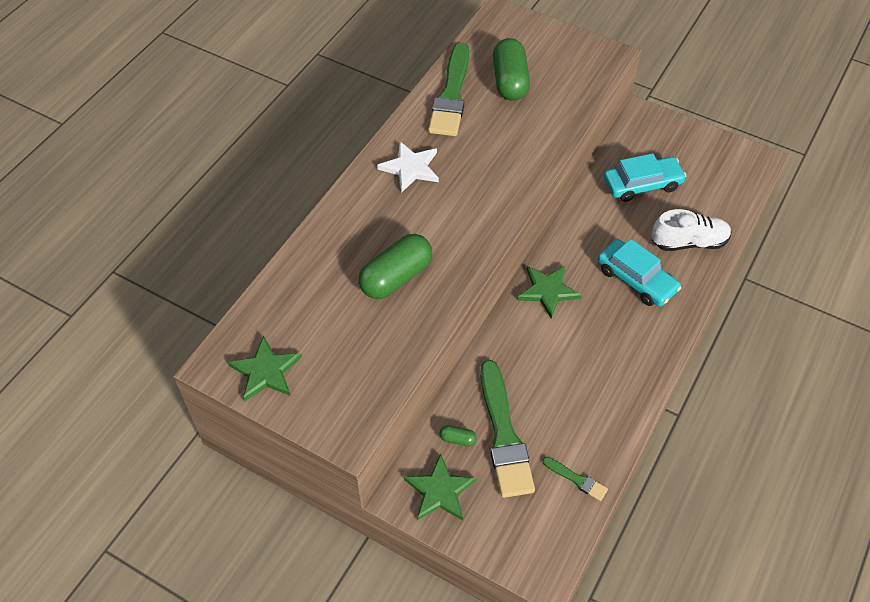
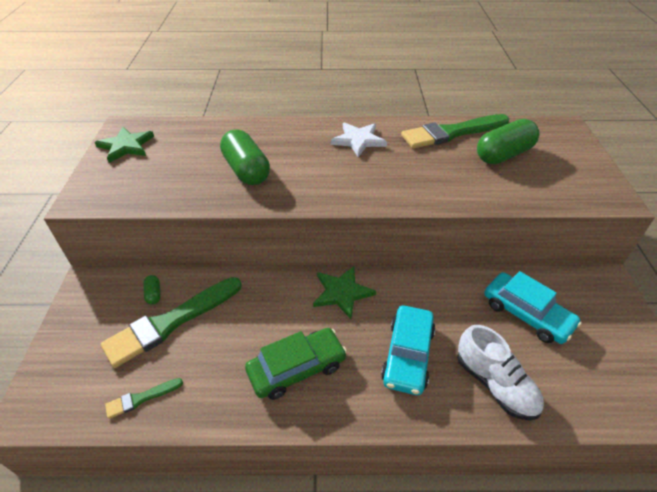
camera: 60 degrees right, 10 degrees down
(396, 277) = (246, 170): green capsule -> green capsule turned 45 degrees clockwise
(440, 491) = (98, 303): green star -> none
(577, 479) = (141, 398): green brush -> green brush turned 60 degrees clockwise
(608, 358) = (297, 368): none -> green car

